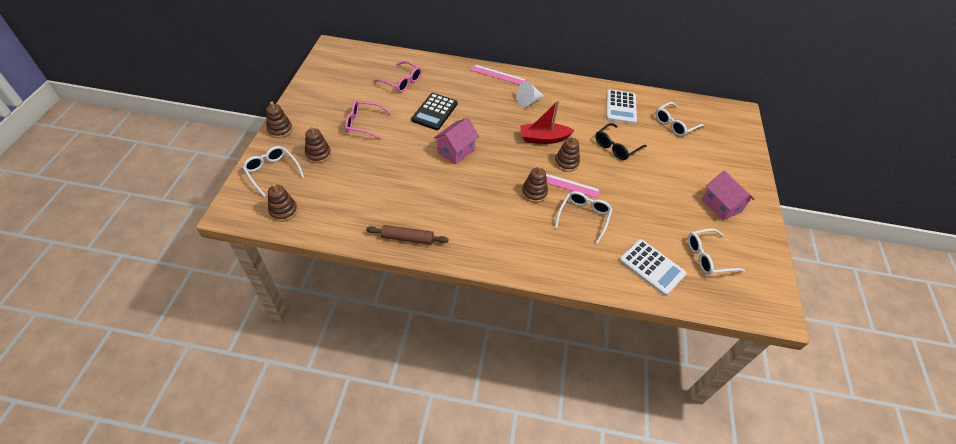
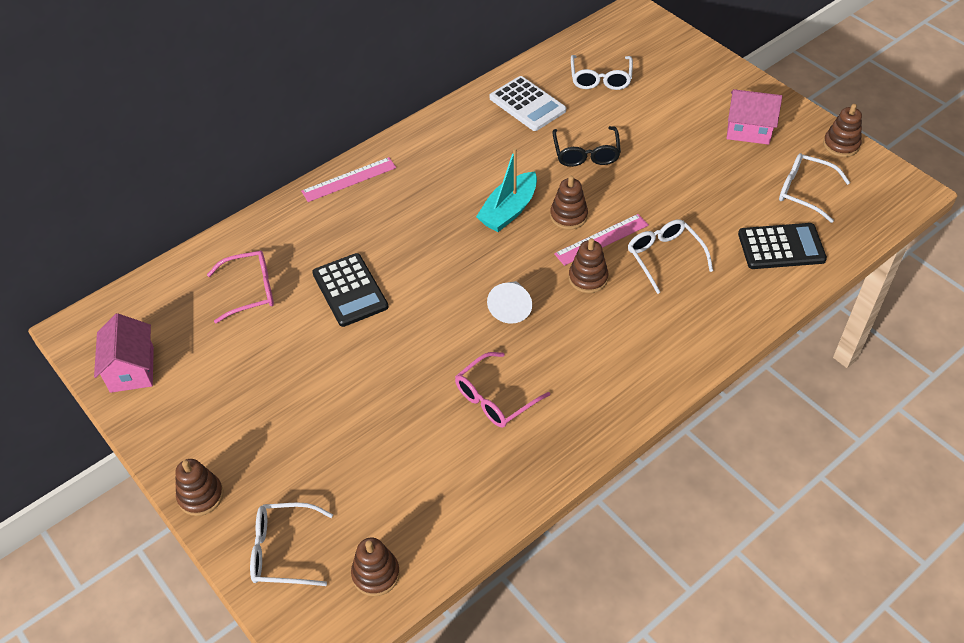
camera: 45 degrees left, 0 degrees up
(318, 154) = (301, 473): brown stacking toy -> brown stacking toy (841, 145)
(363, 124) = (292, 384): pink glasses -> pink glasses (495, 398)
(407, 238) = (549, 453): brown rolling pin -> none
(456, 151) = (445, 311): pink house -> pink house (132, 369)
(528, 101) = (429, 182): white cone -> white cone (511, 307)
(543, 138) = (509, 210): red boat -> turquoise boat
(652, 267) = (781, 247): white calculator -> black calculator
(708, 257) = (804, 191): white glasses -> white glasses turned 90 degrees clockwise

